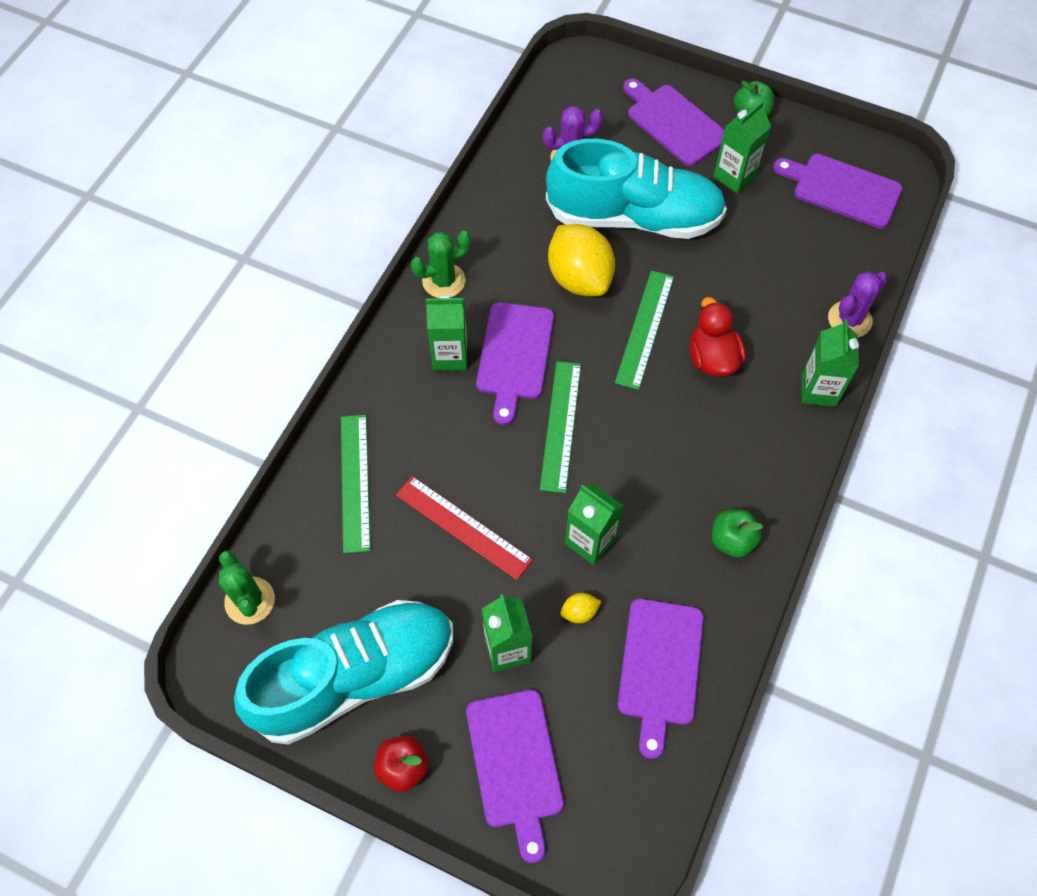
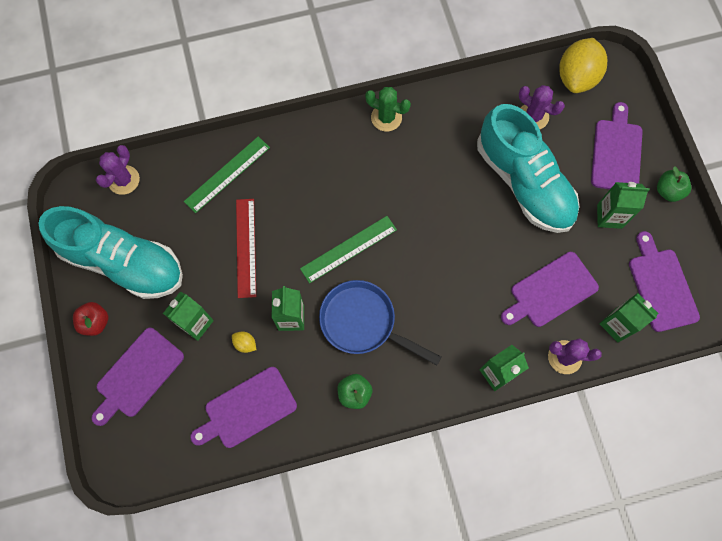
camera: 50 degrees right, 10 degrees up
(250, 600) = (123, 180): green cactus -> purple cactus
(450, 356) = (342, 159): green carton -> green carton (617, 325)
(514, 356) = (371, 191): purple cutting board -> purple cutting board (550, 291)
(579, 278) = (453, 185): yellow lemon -> yellow lemon (576, 77)
(645, 329) = (451, 246): green ruler -> none
(658, 473) = (363, 322): none -> blue pan
(712, 358) = (465, 297): red duck -> none

